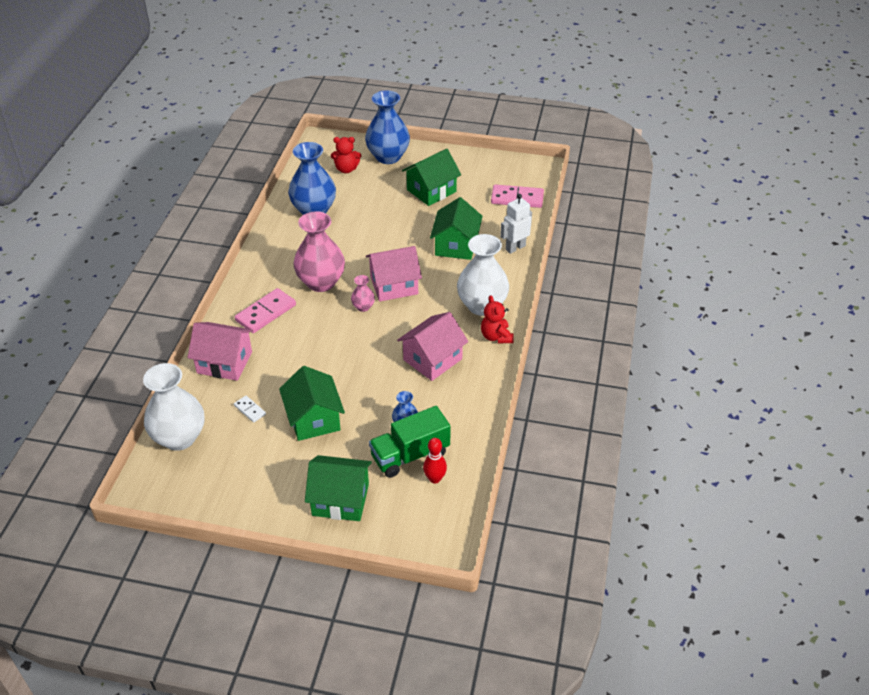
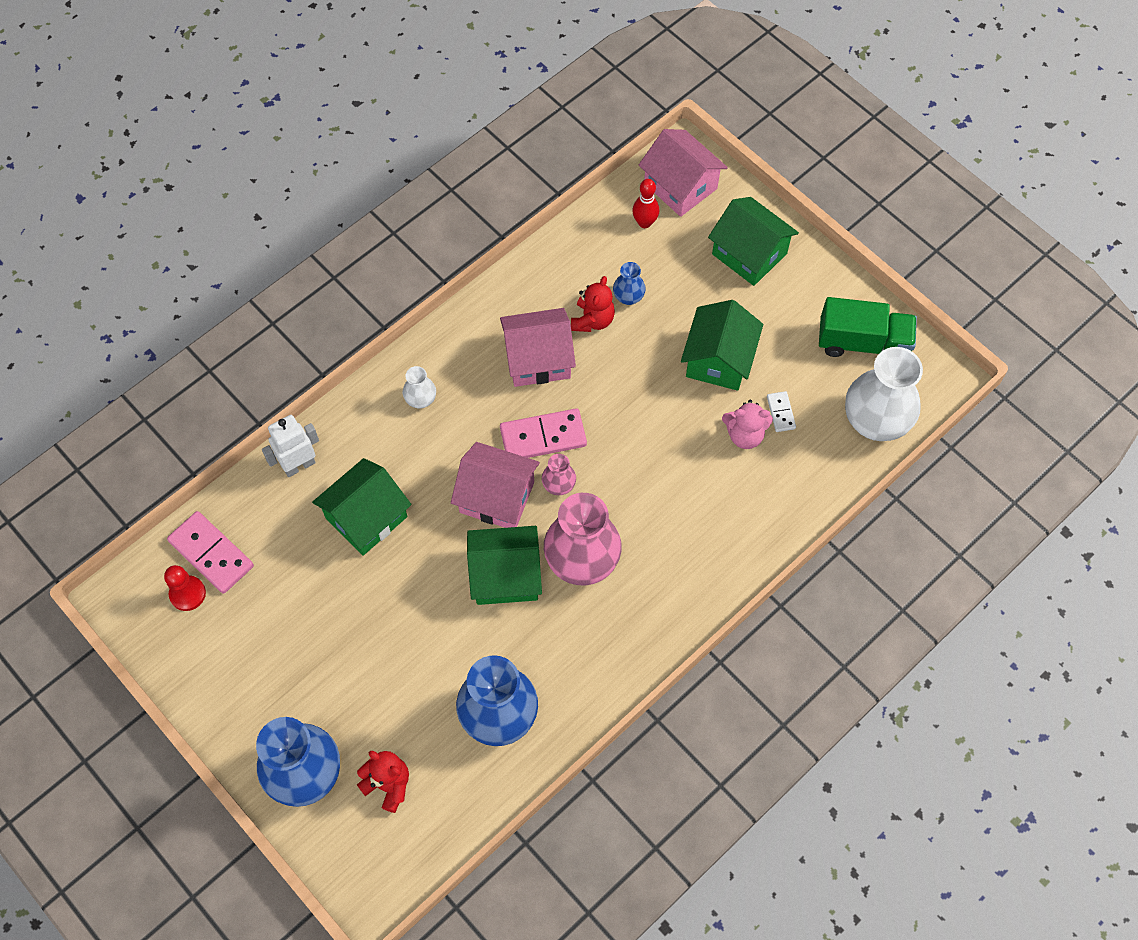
camera: 145 degrees left, 20 degrees up
(224, 362) = (774, 499): pink house -> pink house (680, 186)
(265, 313) = (682, 550): pink domino -> pink domino (543, 437)
(266, 386) = (744, 435): none -> pink teddy bear
(410, 455) = (649, 260): green truck -> green truck (862, 342)
(431, 191) = (308, 648): green house -> green house (505, 575)
(482, 305) = (421, 399): white vase -> white vase, size x0.46
(496, 337) = (444, 346): red teddy bear -> red teddy bear (592, 320)
(510, 182) = (187, 594): none -> red pawn
(515, 248) = (299, 465): white robot -> white robot turned 150 degrees clockwise

